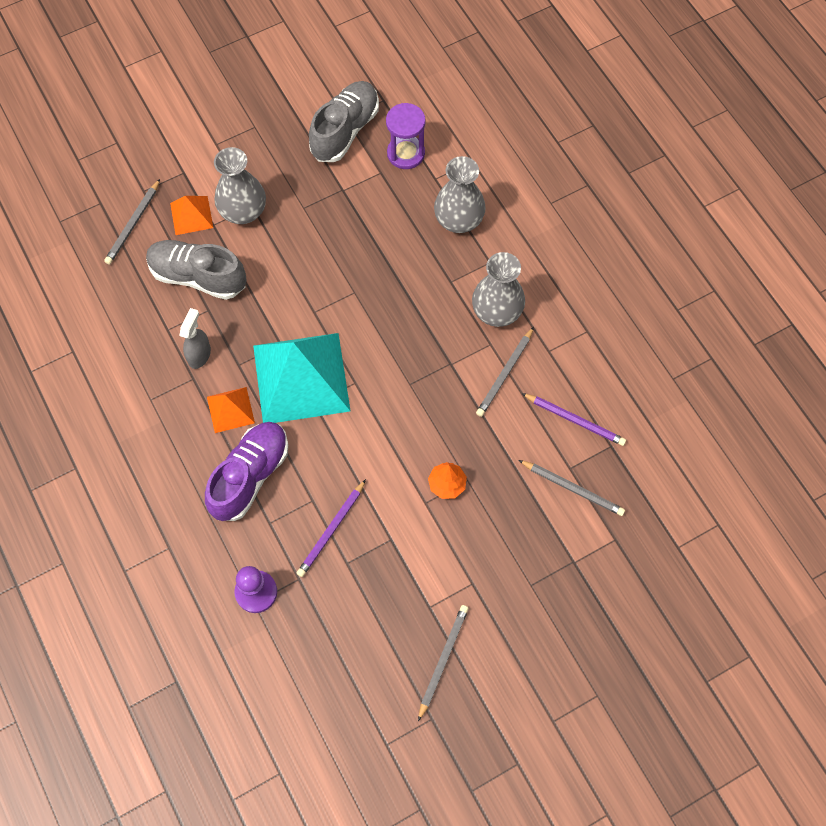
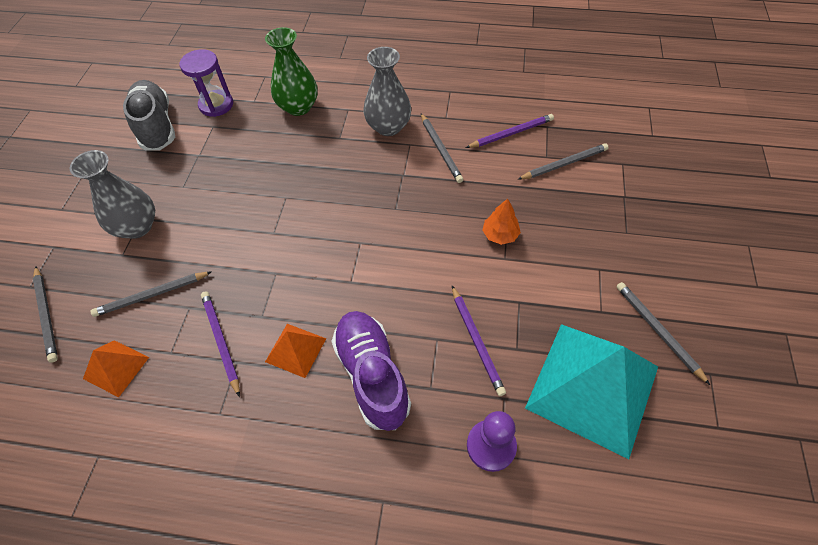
camera: 50 degrees left, 10 degrees down
(191, 215) = (95, 265): orange pyramid -> orange pyramid (116, 367)
(198, 276) = (152, 295): grey shoe -> grey pencil
(199, 355) = (221, 341): grey spray bottle -> purple pencil
(301, 378) = (320, 277): turquoise pyramid -> turquoise pyramid (592, 387)
(458, 220) = (298, 107): grey vase -> green vase

